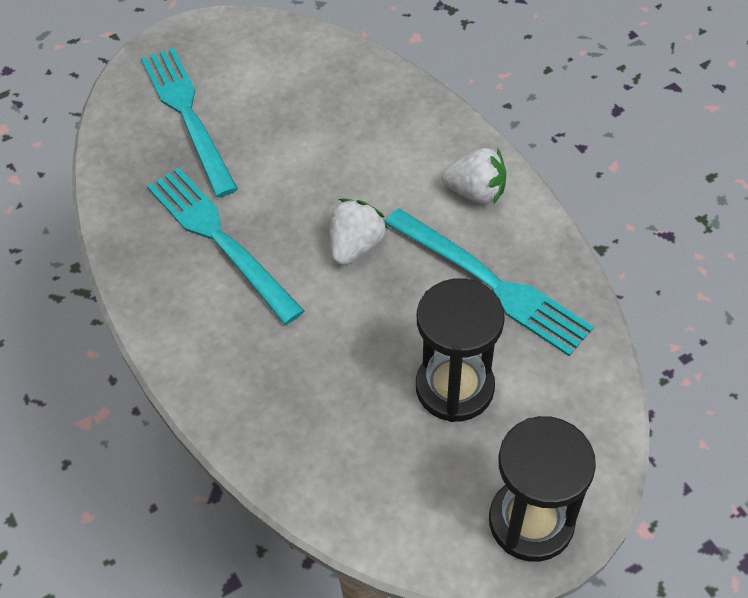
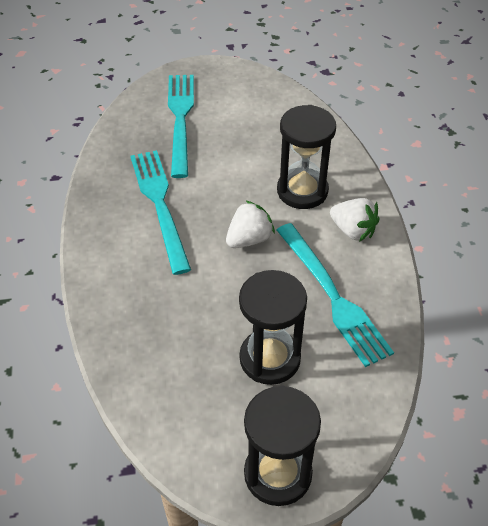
camera: 20 degrees right, 5 degrees down
(390, 161) = (302, 191): none -> black hourglass

